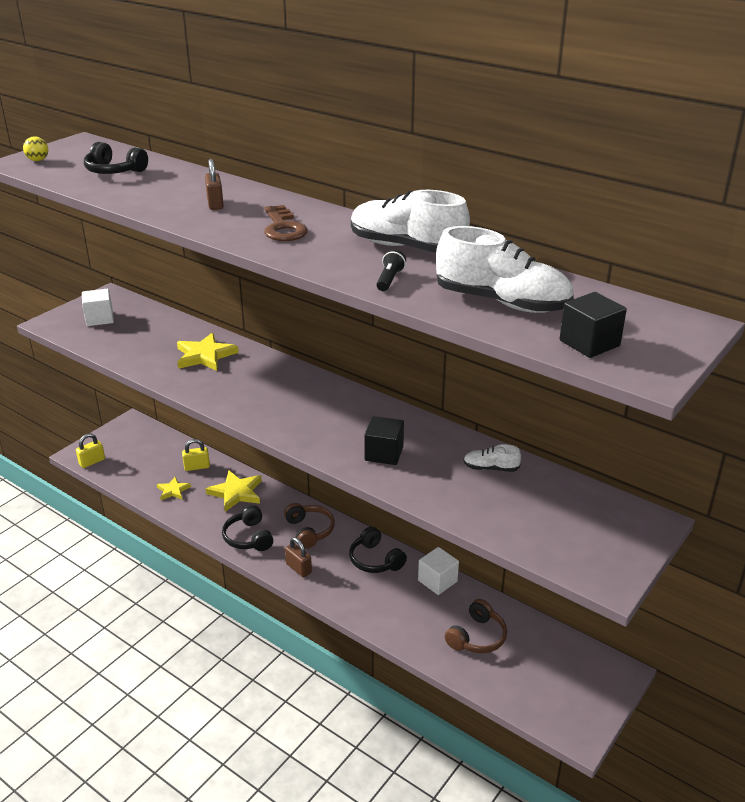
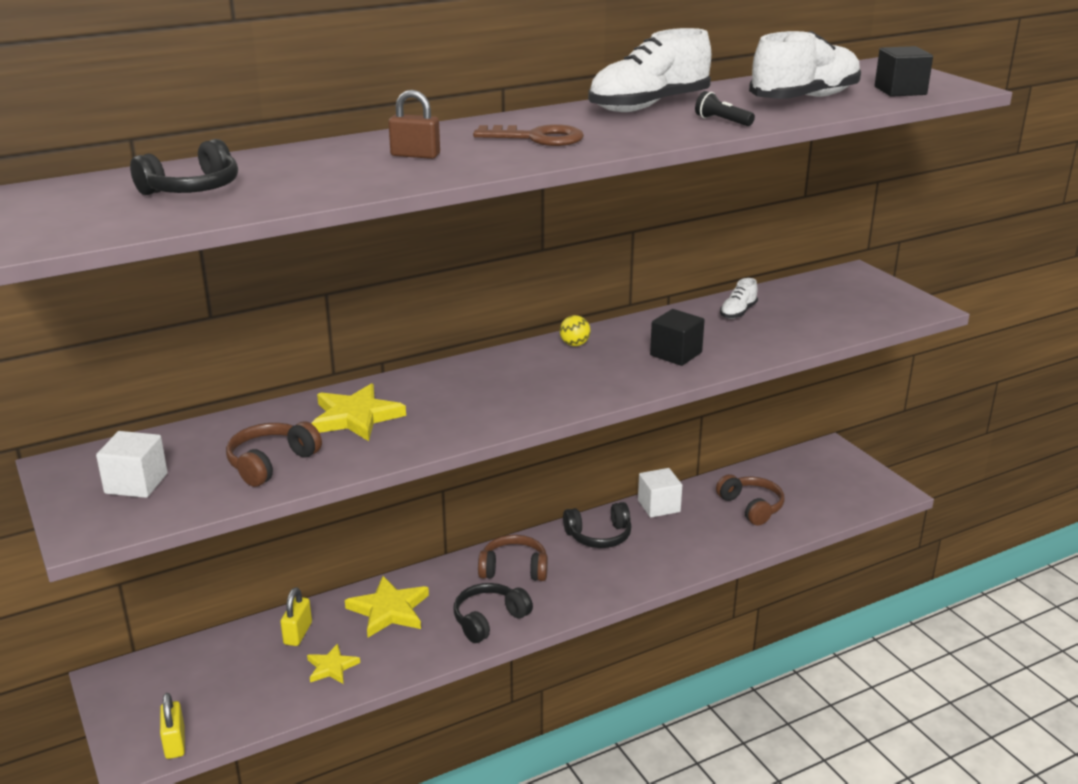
camera: 65 degrees left, 5 degrees down
(38, 160) = (43, 228): yellow ball -> yellow ball (574, 344)
(137, 347) = (271, 463): none -> brown headphones
(248, 537) = (489, 620): black headphones -> black headphones turned 135 degrees clockwise
(298, 568) = (575, 593): brown padlock -> none

